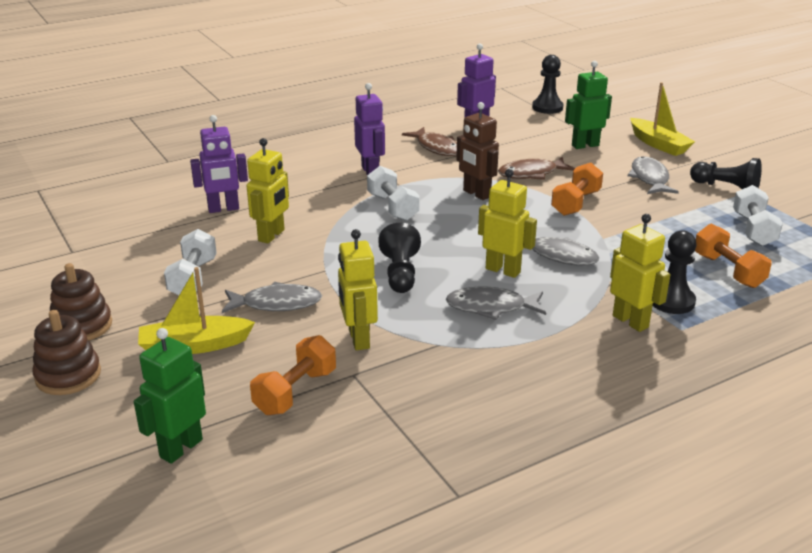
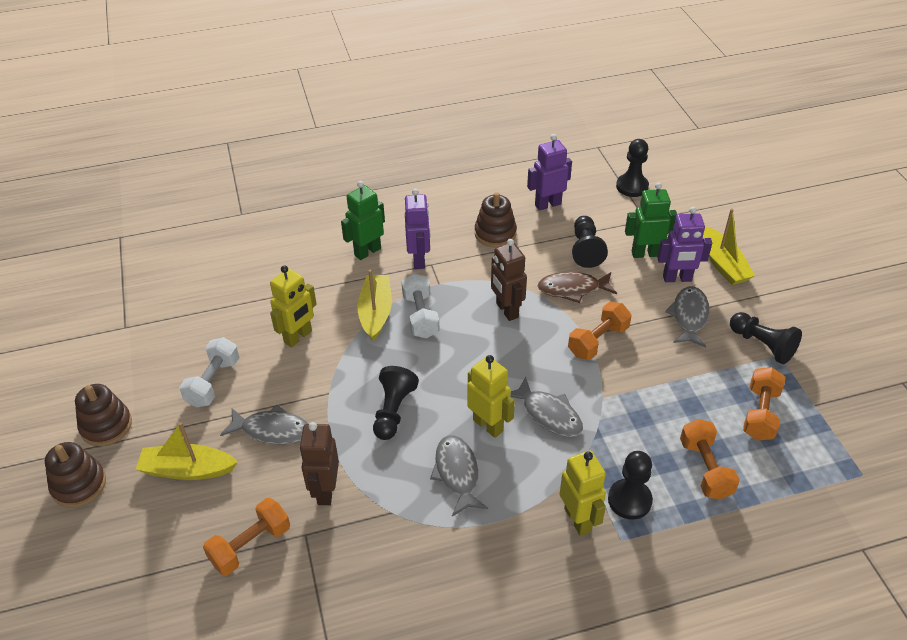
camera: 15 degrees right, 15 degrees up
(180, 448) = (139, 591): green robot -> green robot (367, 251)
(223, 209) = (268, 292): purple robot -> purple robot (677, 278)
(345, 210) = (375, 313): none -> yellow boat
(358, 339) = (325, 491): yellow robot -> brown robot
(436, 148) = (495, 233): brown fish -> brown stacking toy
(491, 307) = (457, 474): grey fish -> grey fish turned 60 degrees clockwise
(528, 148) = (585, 249): none -> black pawn
(753, 230) = (760, 414): white dumbbell -> orange dumbbell

